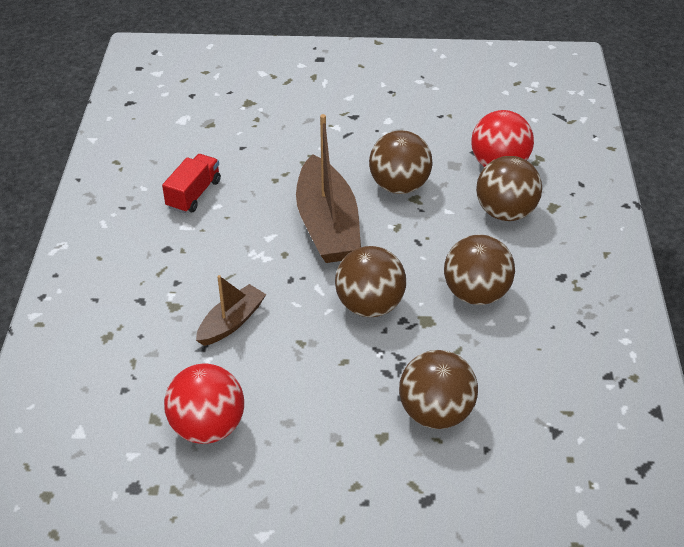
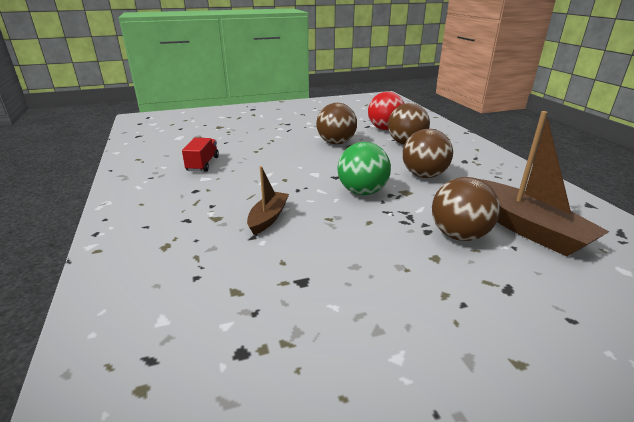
camera: 20 degrees left, 15 degrees down
(208, 427) = (288, 285): red ball -> none
(327, 225) = (304, 163): brown boat -> brown boat (525, 228)
(369, 305) = (362, 192): brown ball -> green ball

